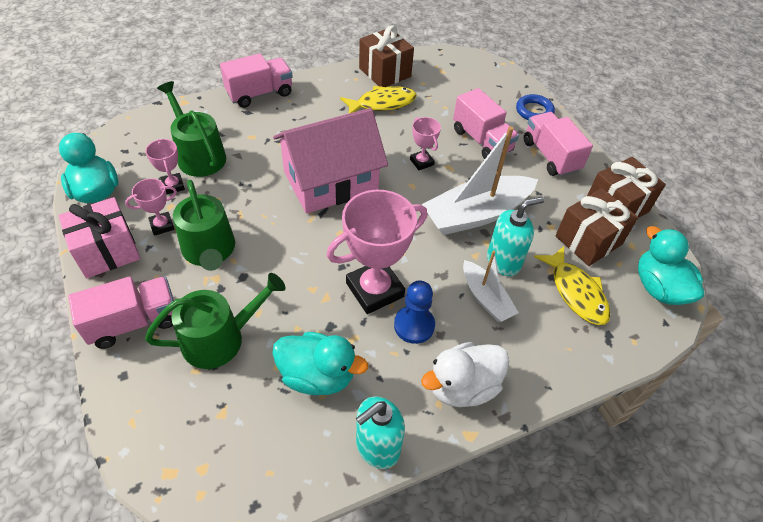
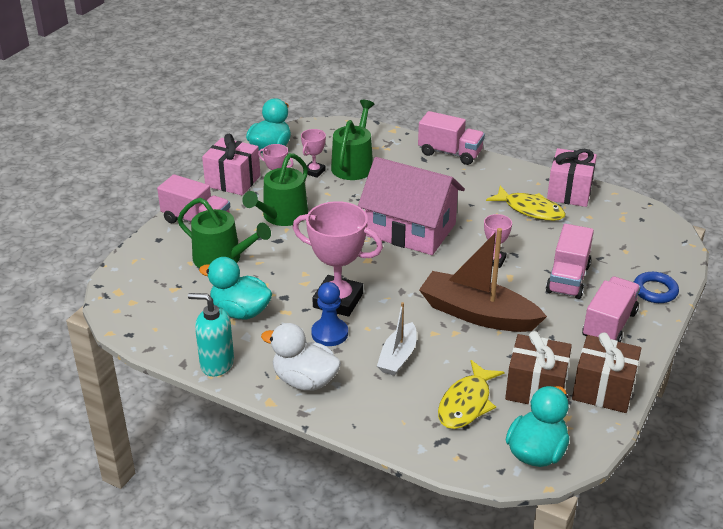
camera: 55 degrees right, 15 degrees down
(317, 375) = (240, 311): turquoise duck -> turquoise duck turned 135 degrees clockwise
(385, 72) = (569, 192): brown gift -> pink gift
(476, 214) = (477, 314): white boat -> brown boat
(504, 261) = (447, 350): turquoise soap dispenser -> none

